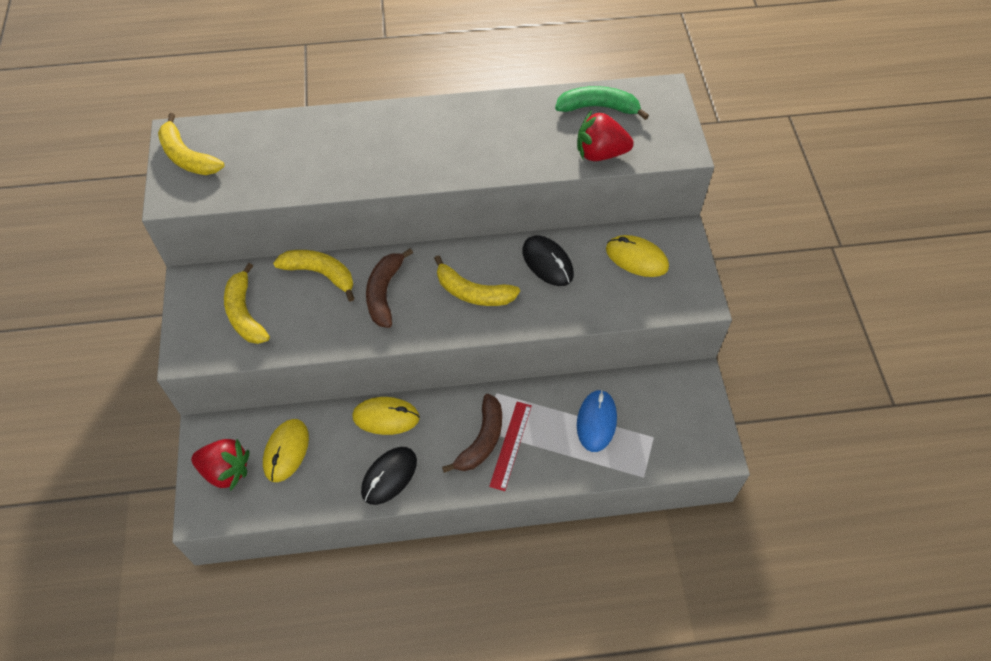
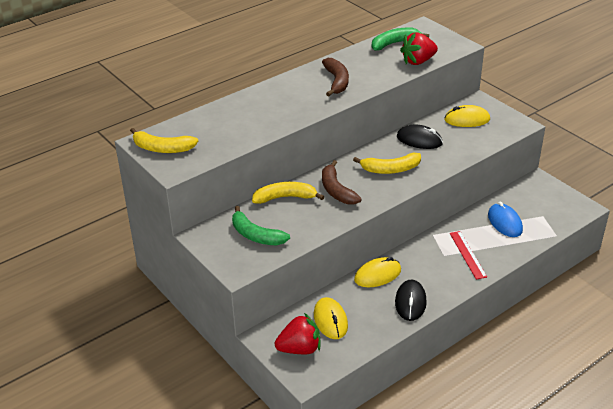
camera: 30 degrees left, 20 degrees down
(245, 313) = (256, 235): yellow banana -> green banana
(482, 440) = (448, 260): brown banana -> brown banana (337, 81)

